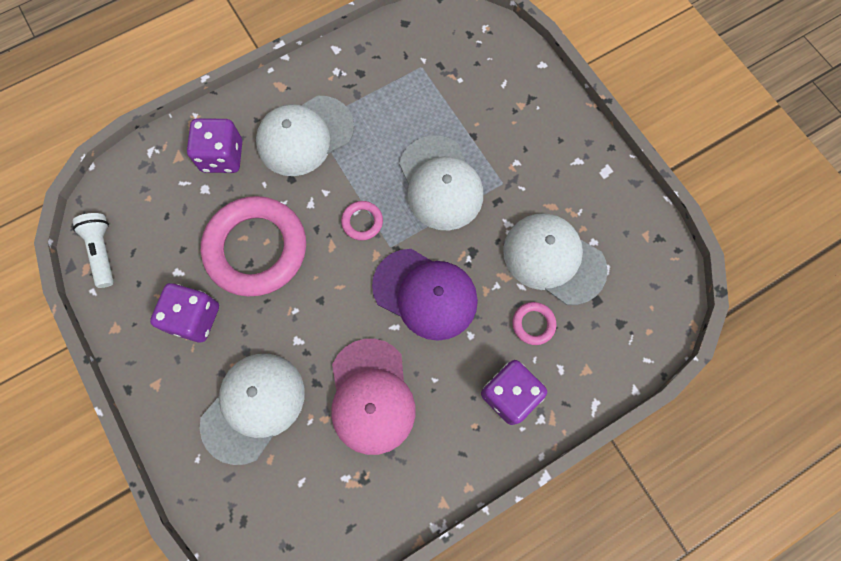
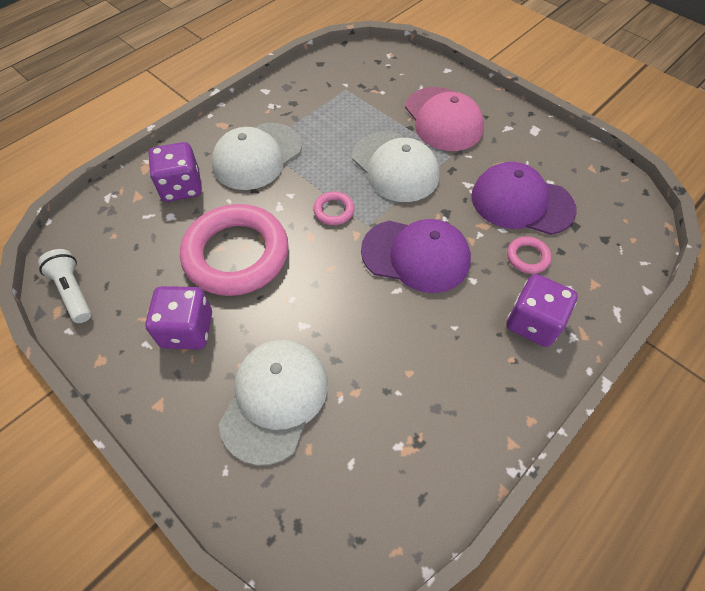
camera: 15 degrees left, 15 degrees down
(371, 396) = (397, 358): pink cap -> pink cap (443, 119)
(553, 259) = (521, 202): white cap -> purple cap

